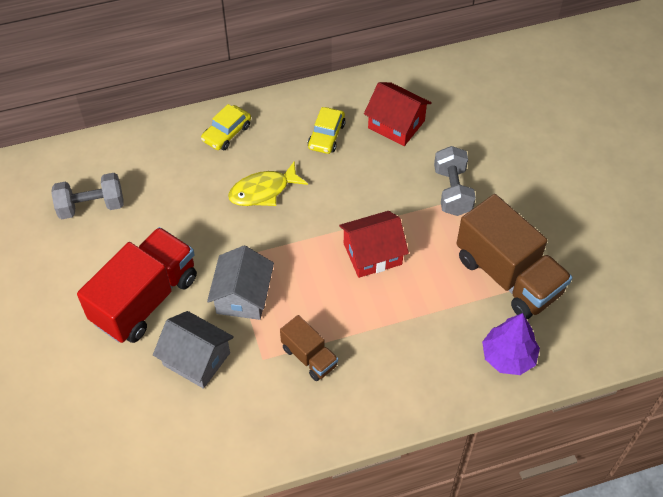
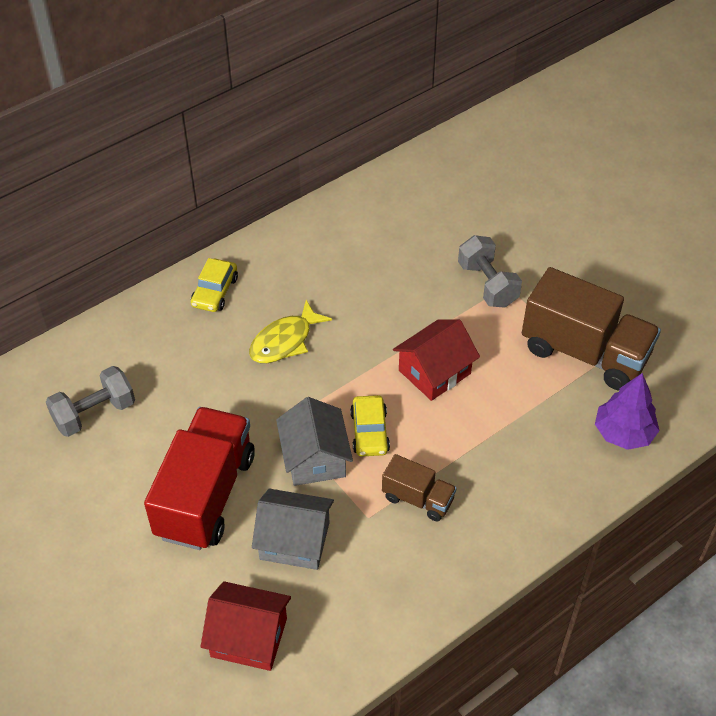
camera: 20 degrees left, 5 degrees down
(326, 136) = (327, 265): yellow car -> yellow car (369, 432)
(396, 124) = (396, 233): red house -> red house (249, 637)

